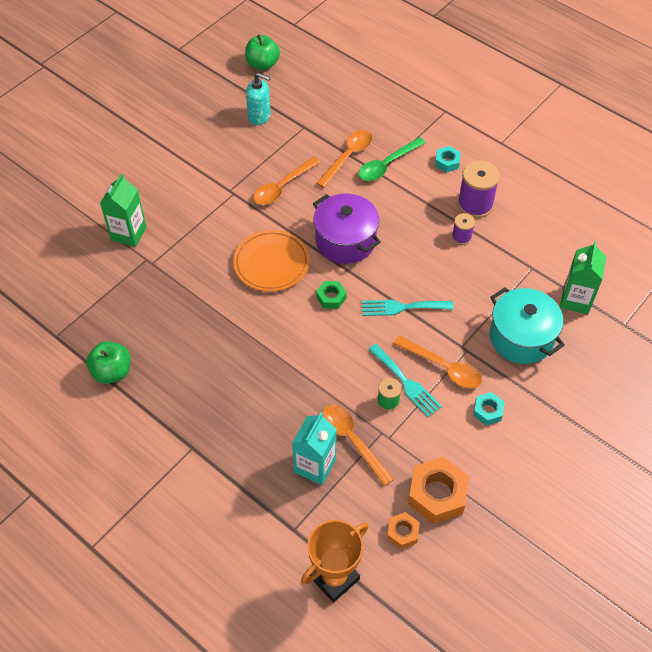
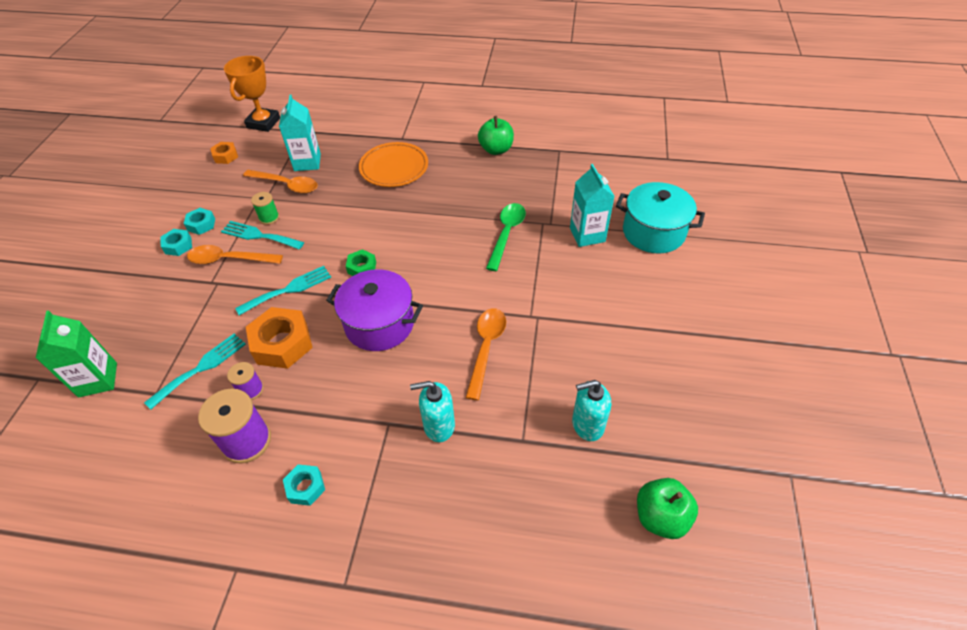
camera: 150 degrees right, 5 degrees down
(128, 233) = (587, 235): green carton -> turquoise carton
(271, 263) = (438, 270): orange plate -> orange plate (394, 168)
(348, 157) = (439, 426): orange spoon -> turquoise soap dispenser
(387, 165) = (383, 440): green spoon -> green spoon (506, 234)
(437, 494) = (207, 182): orange nut -> orange nut (282, 343)
(458, 429) = (201, 224): none -> turquoise nut
(494, 271) = (201, 368): none -> turquoise fork
(521, 337) = (156, 315): turquoise pot -> turquoise pot (653, 232)

